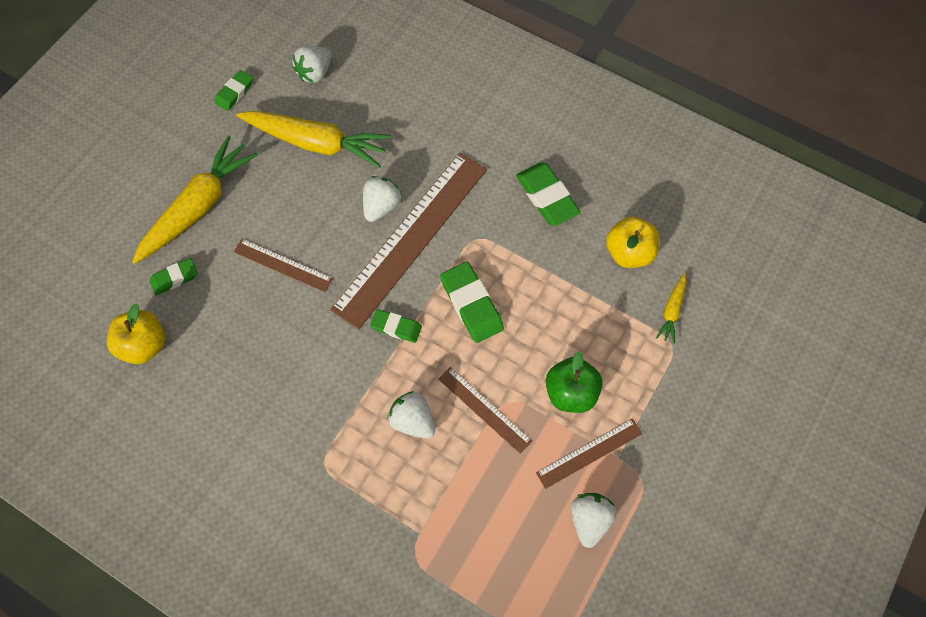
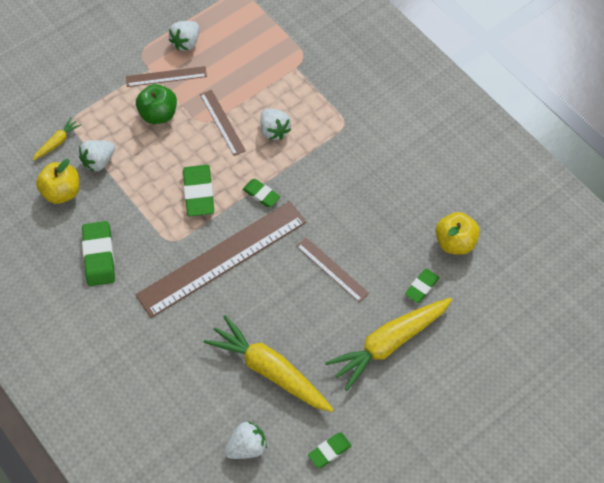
camera: 160 degrees left, 5 degrees down
(174, 278) = (421, 287): green eraser -> green eraser turned 45 degrees counterclockwise
(381, 206) = (236, 292): white strawberry -> white strawberry (99, 161)

